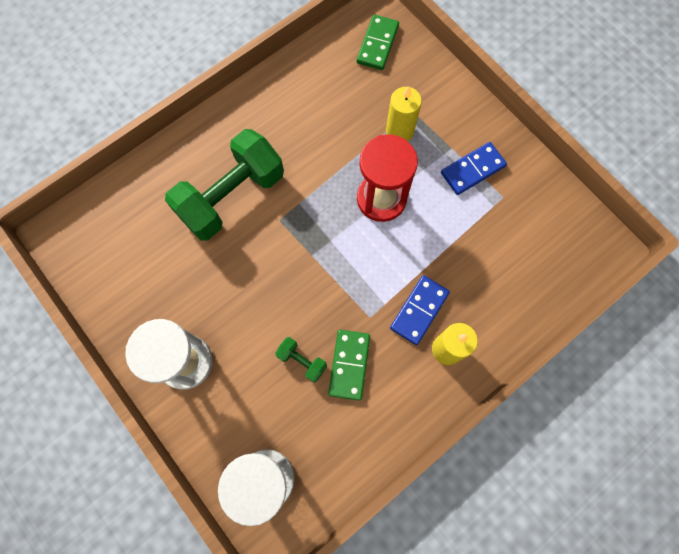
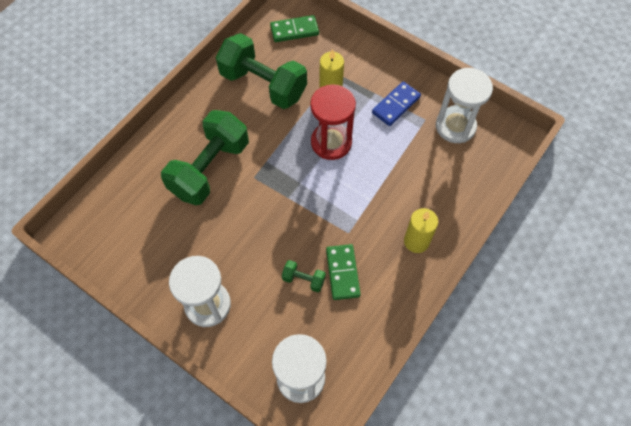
camera: 15 degrees left, 10 degrees down
(321, 105) = (263, 84): none -> green dumbbell
(377, 44) = (294, 30): green domino -> green domino turned 75 degrees clockwise
(419, 310) = (385, 218): blue domino -> none
(537, 215) = (455, 126): none -> white hourglass

